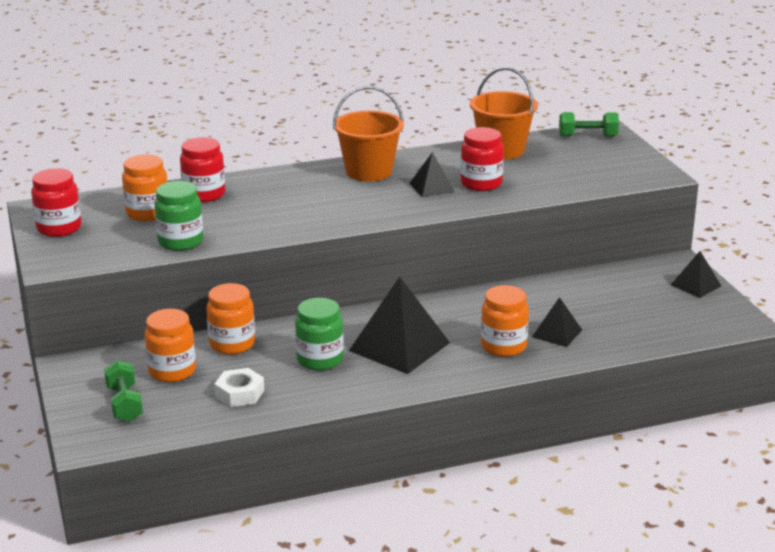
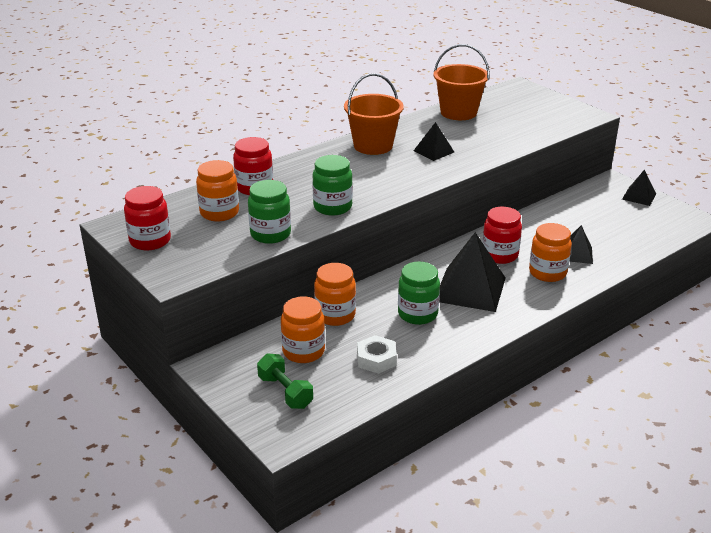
camera: 20 degrees left, 5 degrees up
(267, 226) = (332, 207): none -> green jar
(481, 184) = (468, 142): red jar -> red jar (499, 255)
(587, 136) = (510, 92): green dumbbell -> none

